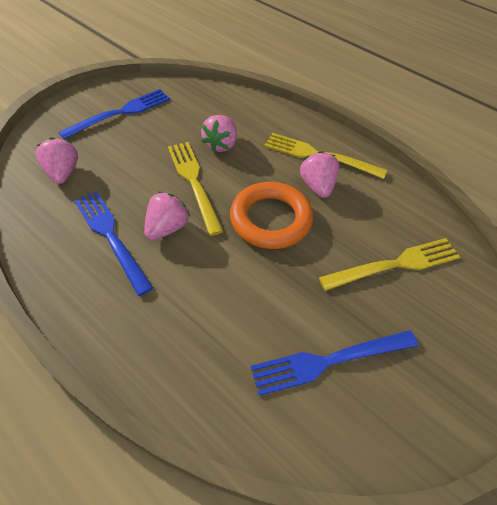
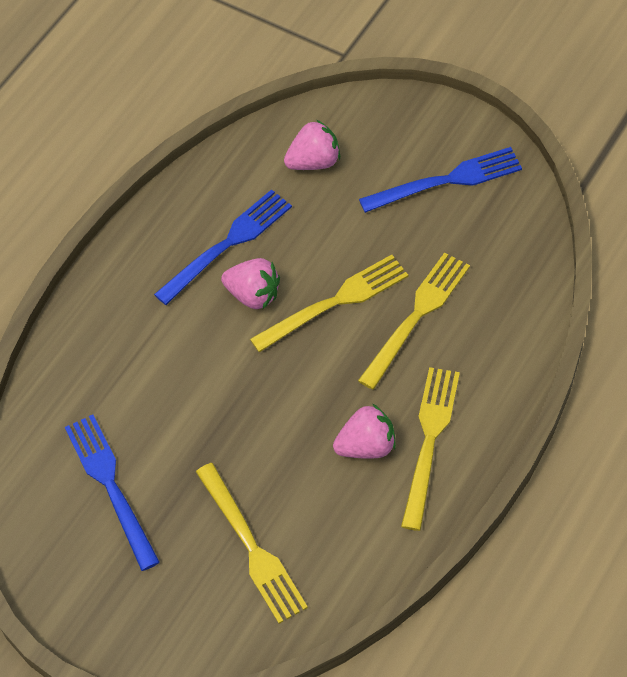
camera: 85 degrees right, 5 degrees up
(121, 113) = (447, 180): blue fork -> blue fork turned 60 degrees counterclockwise
(221, 145) = (416, 315): pink strawberry -> yellow fork
(271, 219) = (293, 400): orange ring -> none

